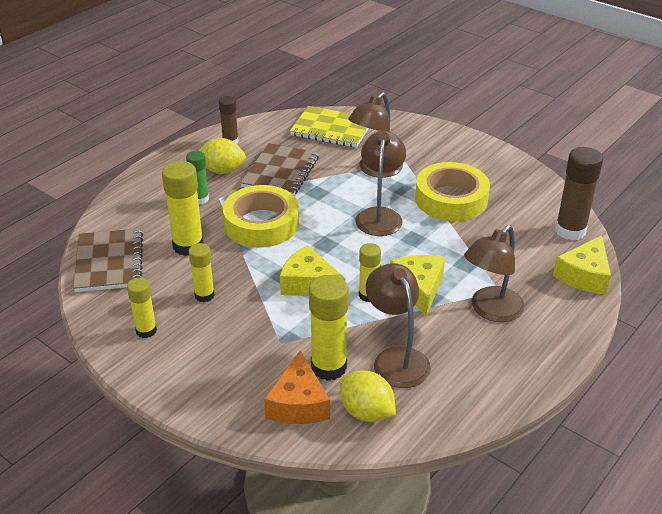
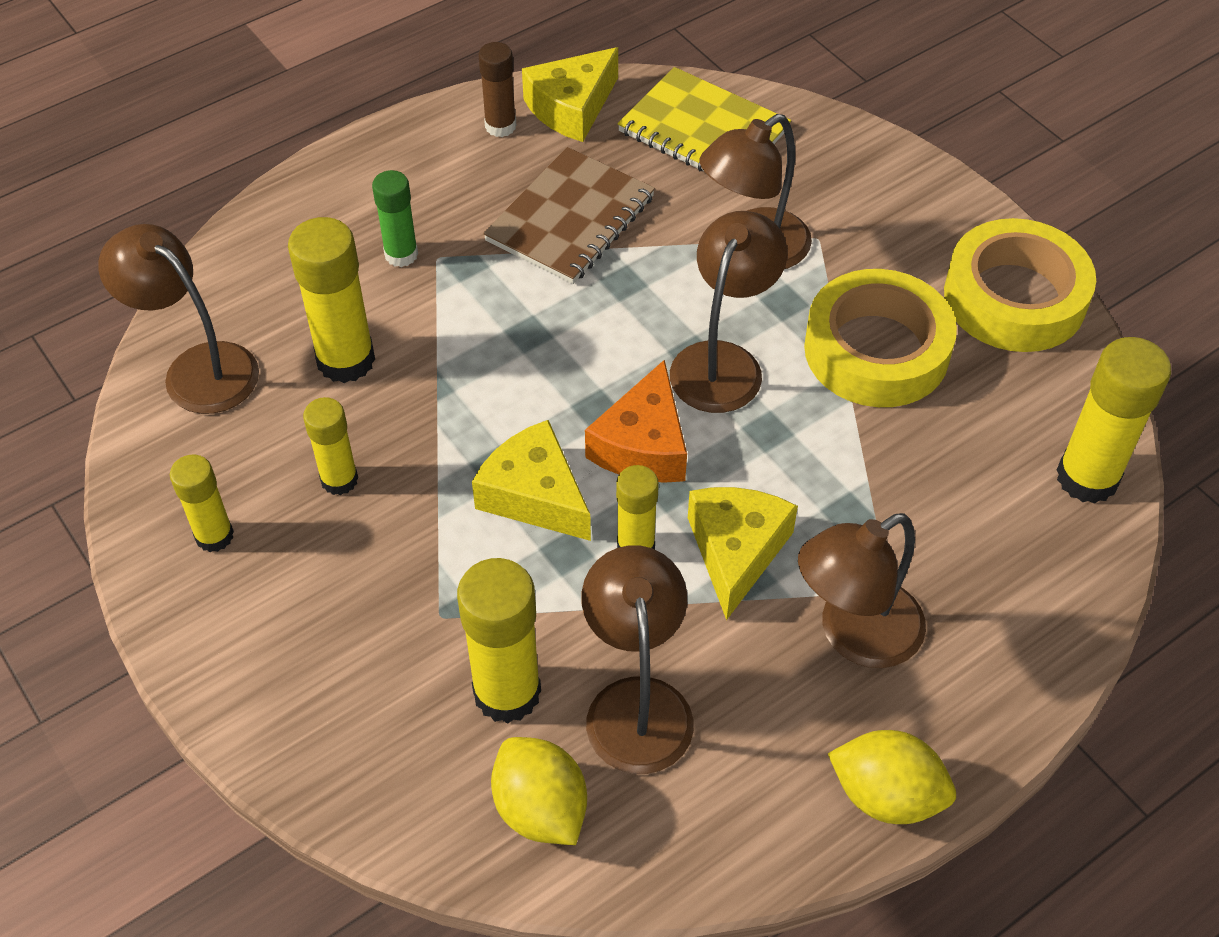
camera: 15 degrees right, 15 degrees up
(109, 262) = (197, 368): brown notebook -> brown lamp
(222, 170) = (463, 194): yellow lemon -> yellow lemon (886, 795)
(261, 224) = (494, 336): yellow tape -> yellow tape (1014, 297)
(298, 403) = (426, 759): orange cheese -> orange cheese (643, 445)
(570, 231) = (1087, 478): brown glue stick -> yellow glue stick
(584, 275) = (1073, 593): yellow cheese -> yellow cheese (572, 108)

